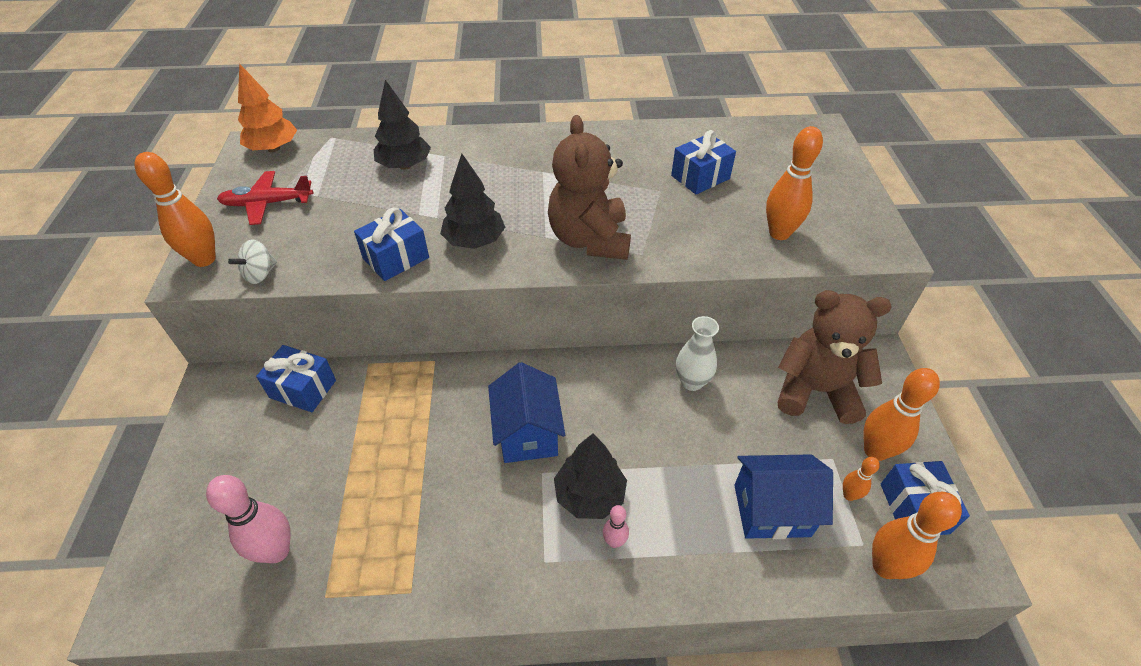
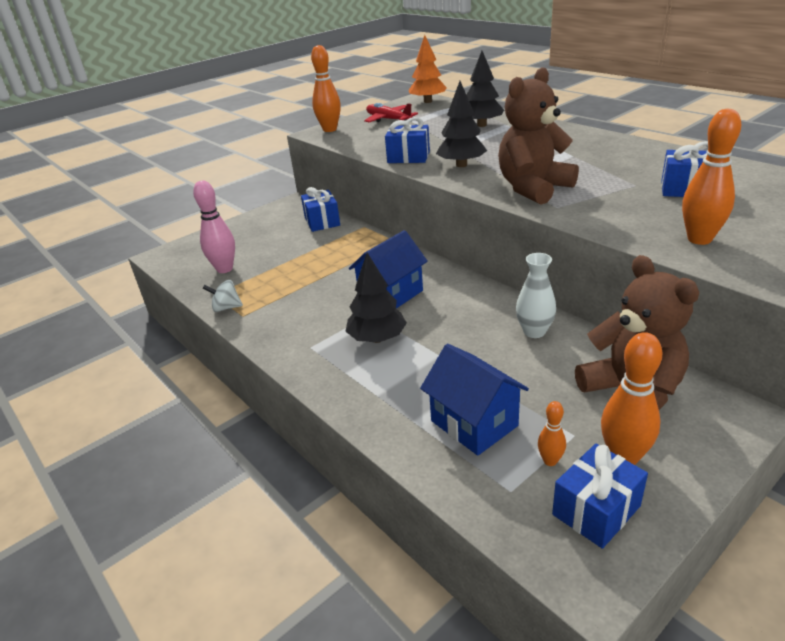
camera: 55 degrees right, 15 degrees down
(260, 274) = (341, 141): white spinning top -> white spinning top (226, 308)
(614, 541) = (355, 365): pink bowling pin -> none
(885, 566) = (506, 514): orange bowling pin -> none

